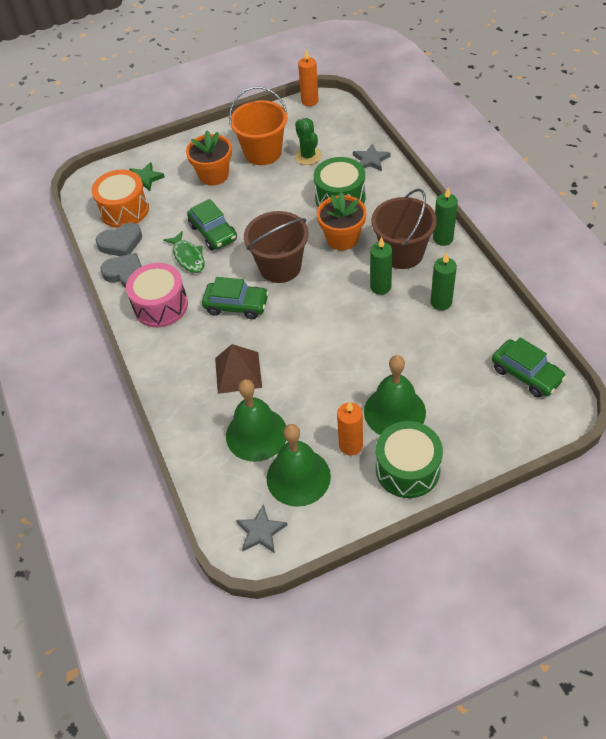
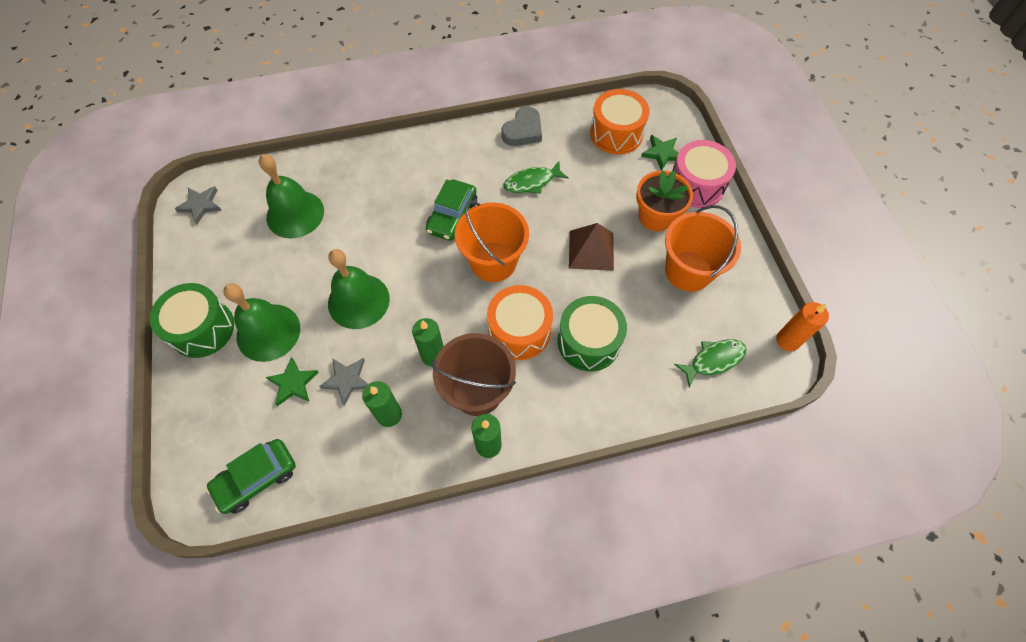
camera: 95 degrees right, 10 degrees up
(121, 243) = (567, 128): grey heart -> none
(160, 305) = (473, 155): pink drum -> pink drum (696, 185)
(213, 232) = (562, 207): green car -> none
(238, 372) = (368, 208): brown pyramid -> brown pyramid (591, 250)
(280, 267) = (493, 262): brown bucket -> orange bucket
(298, 477) = (237, 239): green bell -> green bell (358, 301)
(308, 156) = (673, 319): green cactus -> none
(336, 133) = (713, 360): none -> green fish
(342, 238) = (519, 331): orange flower pot -> orange drum
(351, 445) = (249, 286): orange candle -> none
(371, 160) = (653, 392): grey star -> grey star (347, 380)
(437, 375) = (293, 383): none -> green star

